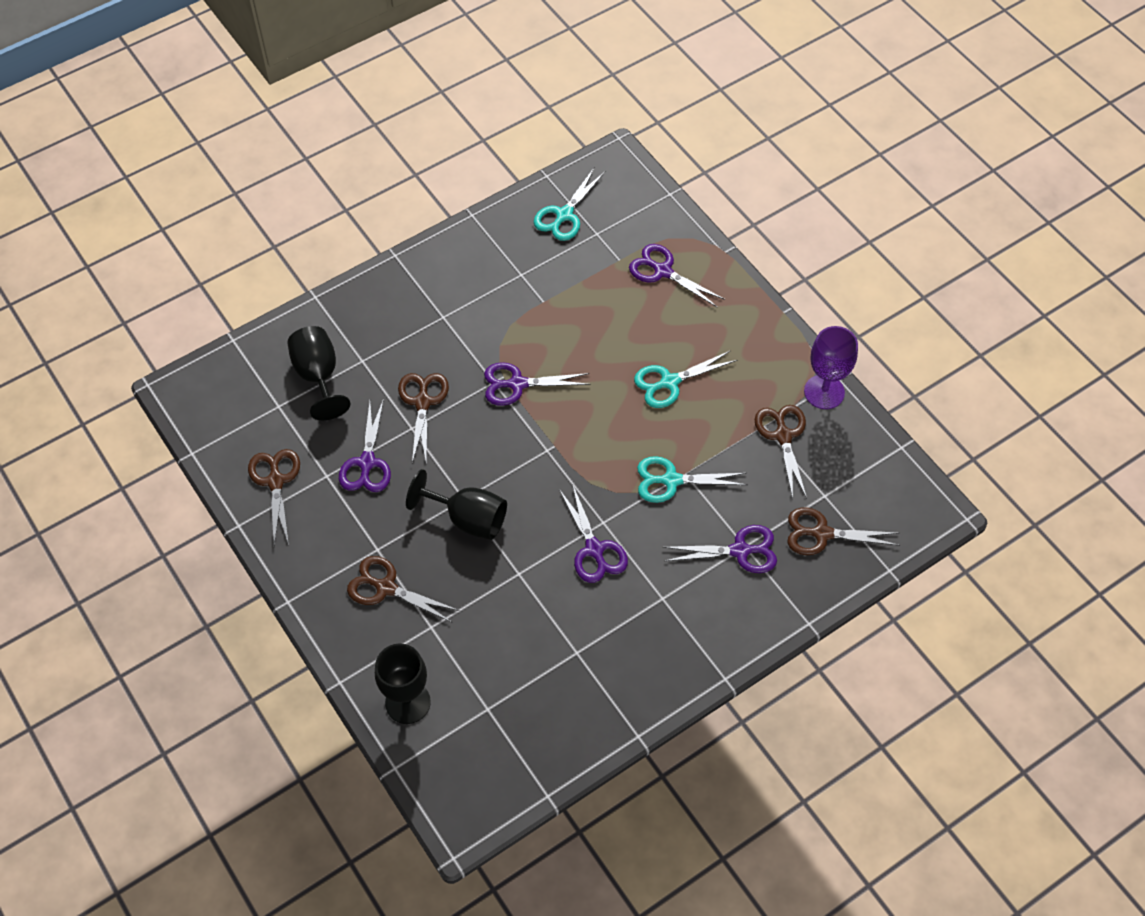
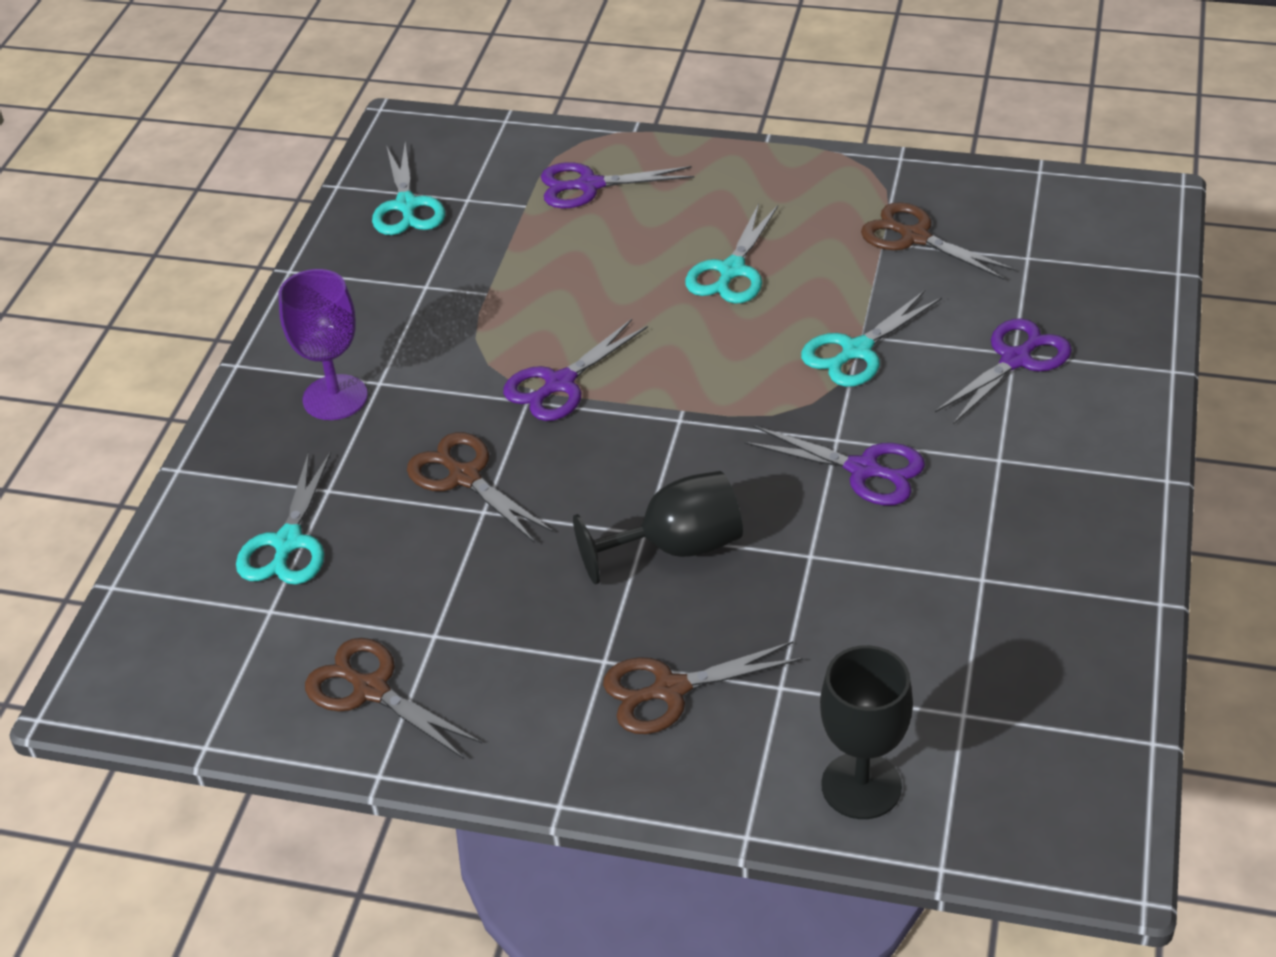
camera: 40 degrees left, 15 degrees down
(318, 376) = (288, 543): black goblet -> turquoise scissors
(367, 463) = (472, 584): purple scissors -> none
(822, 533) = (1072, 288): brown scissors -> none
(824, 392) = (902, 177): purple goblet -> purple goblet (335, 398)

